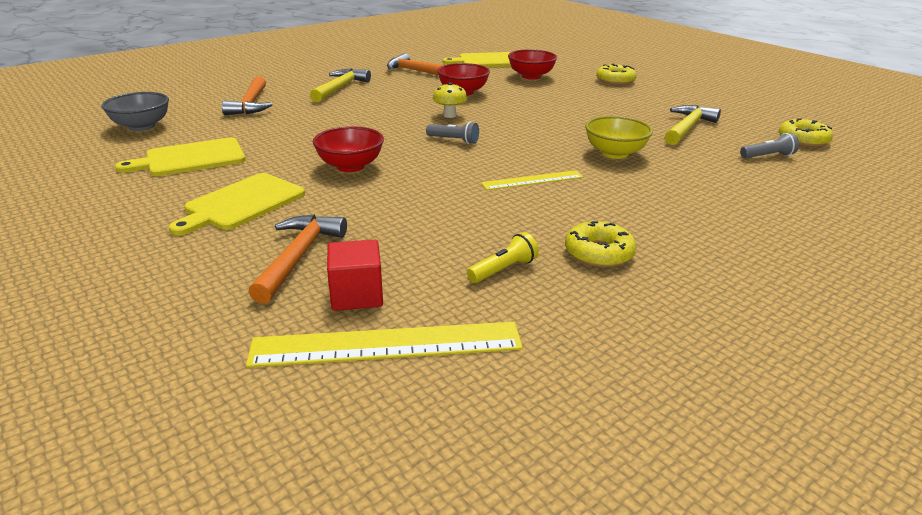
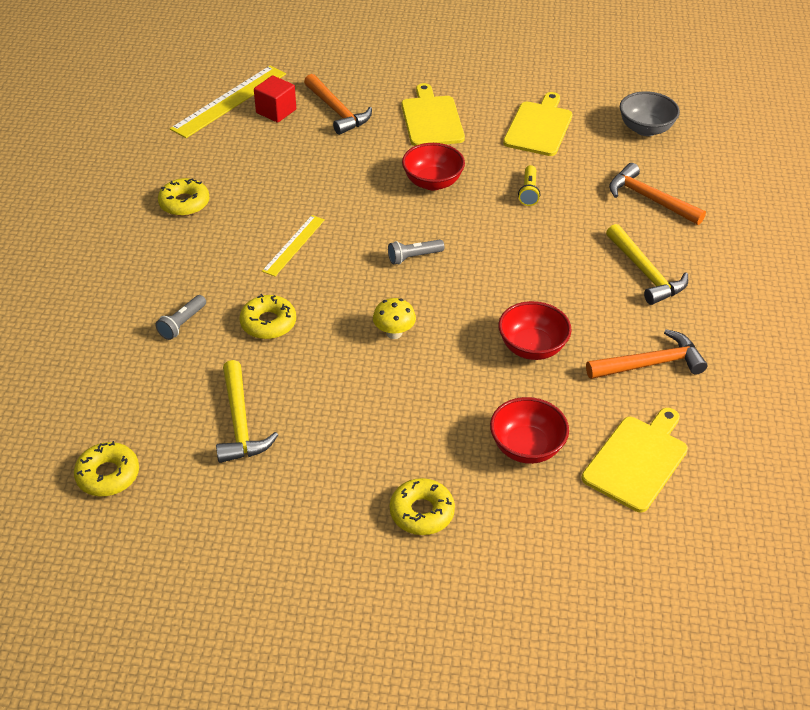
camera: 135 degrees right, 15 degrees up
(449, 115) = (475, 293): yellow mushroom -> yellow mushroom (394, 333)
(503, 270) = (224, 162): yellow flashlight -> yellow flashlight (528, 192)
(615, 153) = (268, 323): yellow bowl -> yellow donut
(768, 156) = (131, 409): grey flashlight -> grey flashlight (182, 323)

